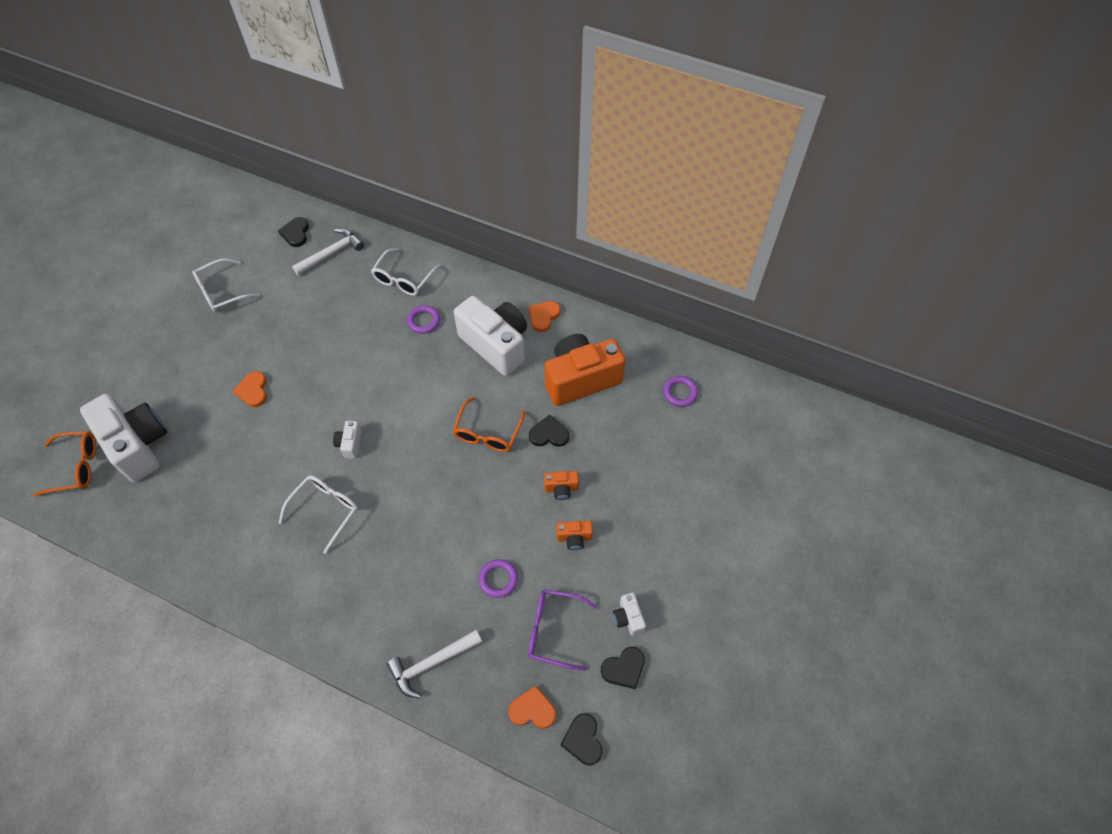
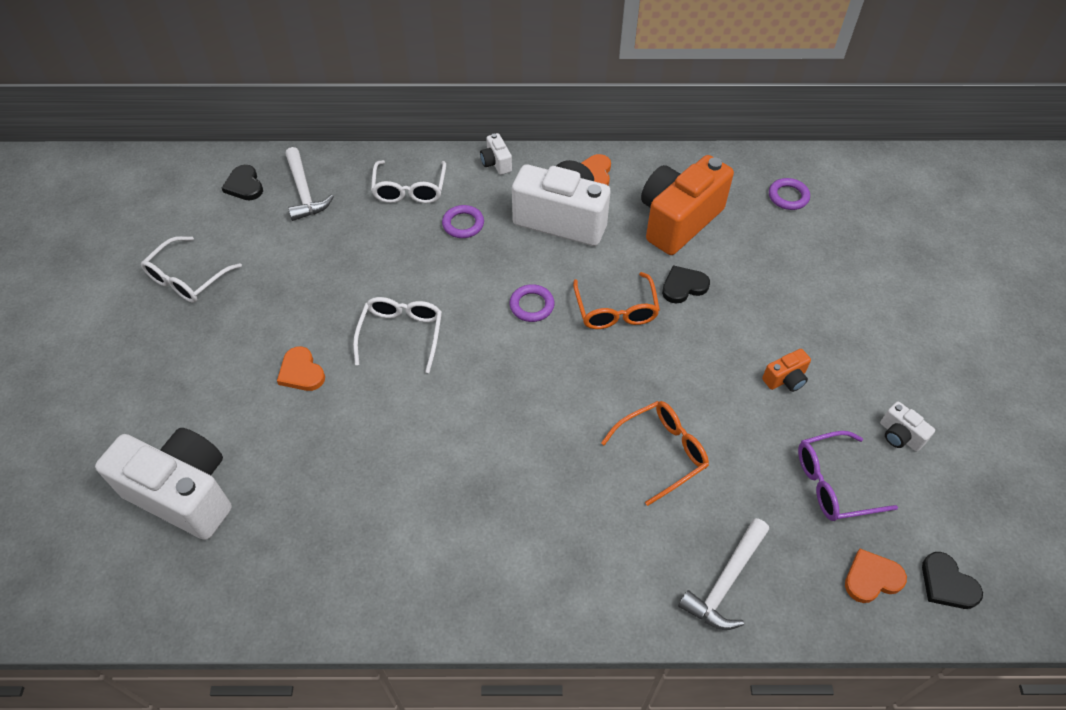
camera: 25 degrees left, 5 degrees down
(75, 467) = (108, 556): orange glasses -> orange glasses (661, 452)
(325, 511) = (482, 469): white glasses -> white glasses (401, 335)
(331, 253) = (304, 192): white hammer -> white hammer turned 135 degrees clockwise
(350, 444) = (463, 384): white camera -> white camera (496, 163)
(498, 579) = (735, 457): purple ring -> purple ring (532, 305)
(561, 489) = (736, 335): orange camera -> none
(624, 668) = (933, 489): black heart -> none

